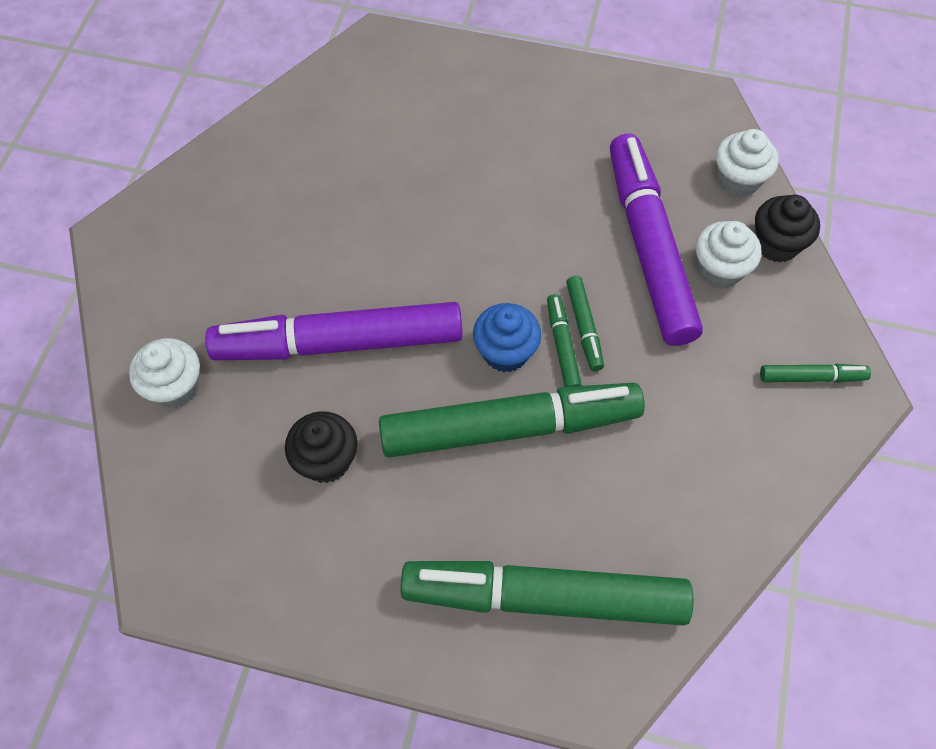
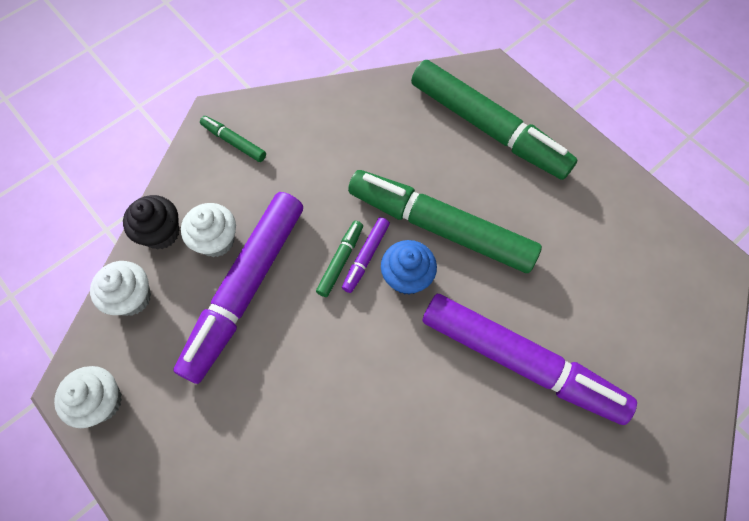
camera: 145 degrees left, 5 degrees up
(175, 387) = (663, 405): white cupcake -> white cupcake (102, 401)
(326, 460) = (574, 280): black cupcake -> none
(562, 346) = (366, 257): green marker -> purple marker

